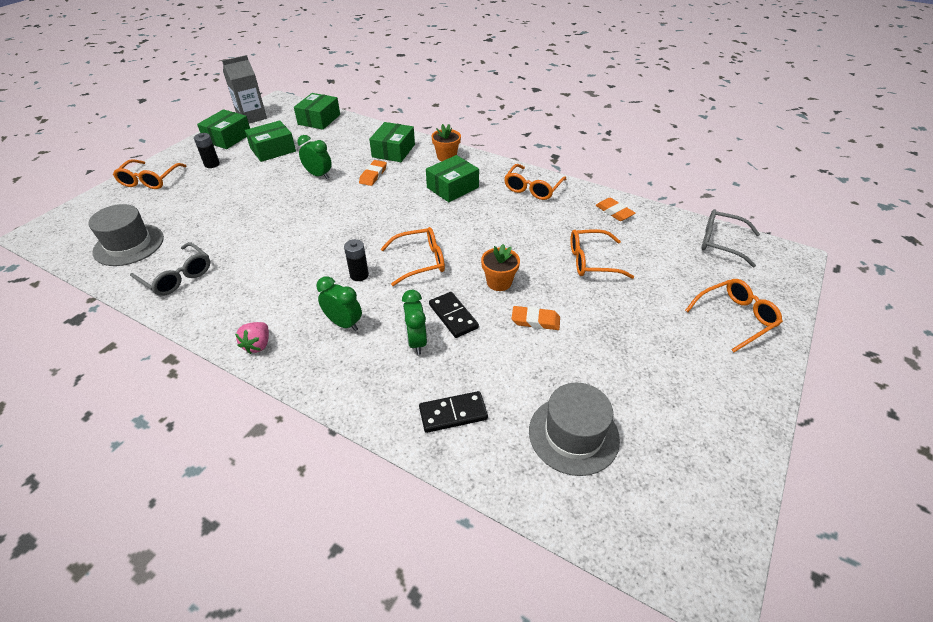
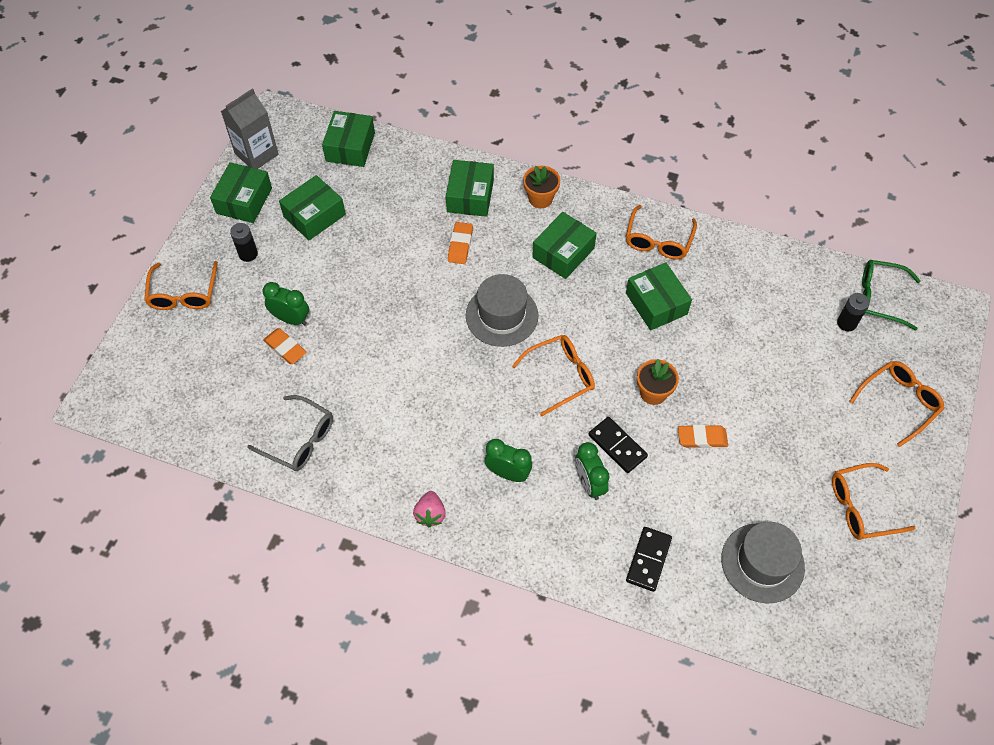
camera: 10 degrees left, 15 degrees up
(129, 245) = (218, 402): grey hat -> grey hat (502, 315)
(319, 175) = (393, 254): green clock -> green clock (291, 319)
(359, 275) = (500, 406): black battery -> black battery (846, 323)
(453, 414) = (648, 560): black domino -> black domino turned 45 degrees counterclockwise
(519, 225) = (656, 303): none -> green box
(592, 261) = (745, 347): orange glasses -> orange glasses (861, 507)
(614, 212) = (758, 267): orange eraser -> orange eraser (285, 348)
(721, 242) = (879, 298): grey glasses -> green glasses

